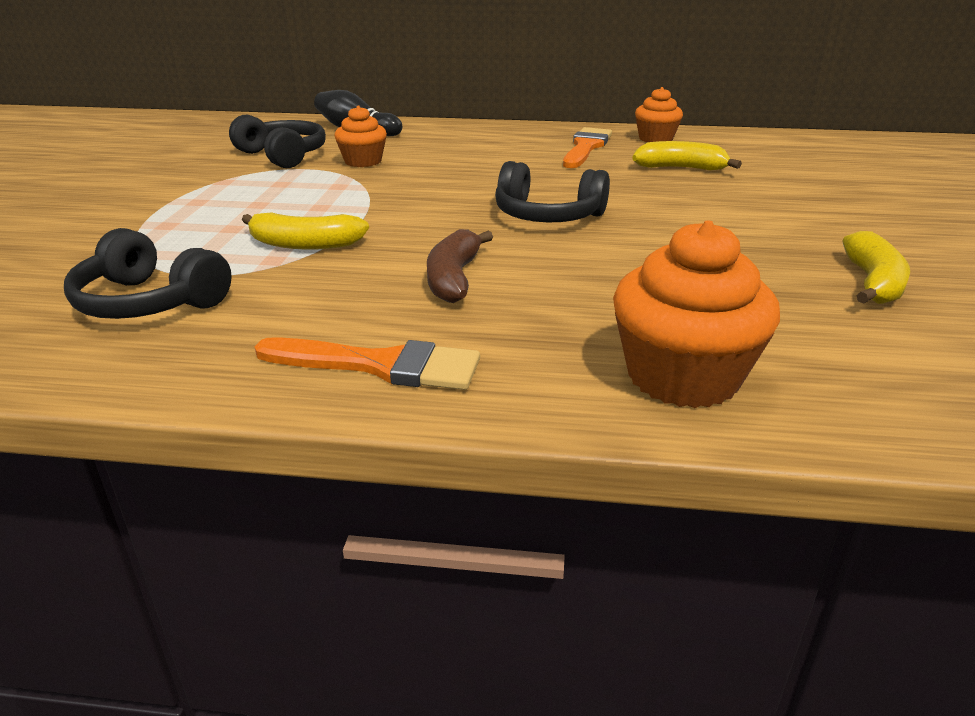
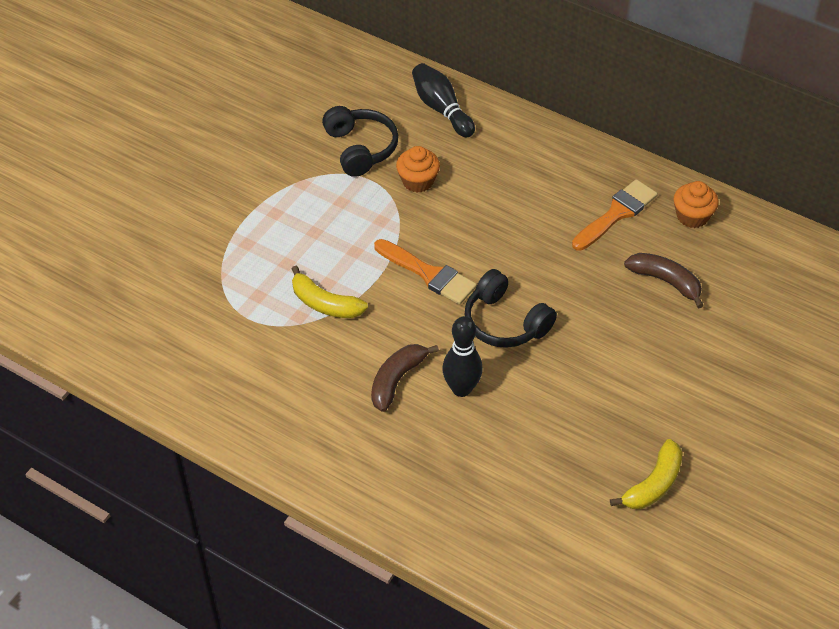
camera: 25 degrees right, 20 degrees up
(149, 302) = (217, 341): black headphones -> none
(380, 365) = (316, 449): orange brush -> orange brush (428, 274)
(547, 267) = (461, 389): none -> black bowling pin
(681, 168) = (666, 281): yellow banana -> brown banana
(683, 376) = (462, 519): orange cupcake -> none

